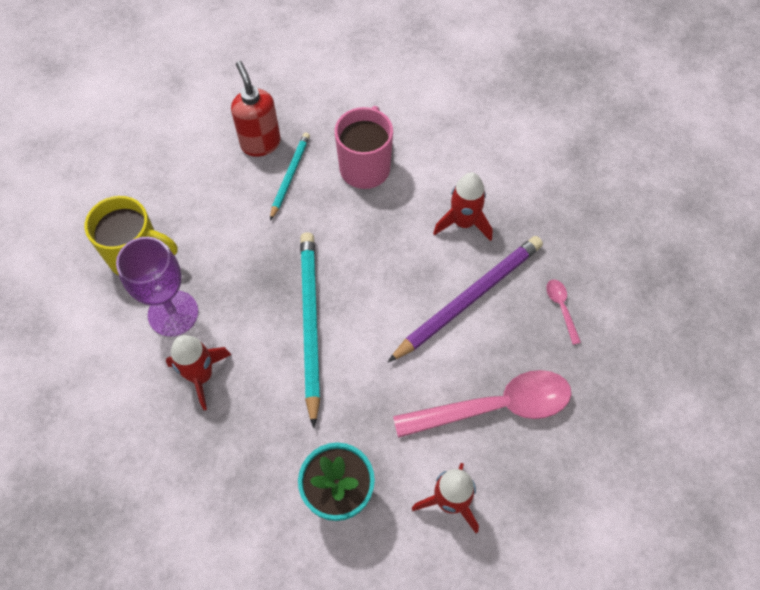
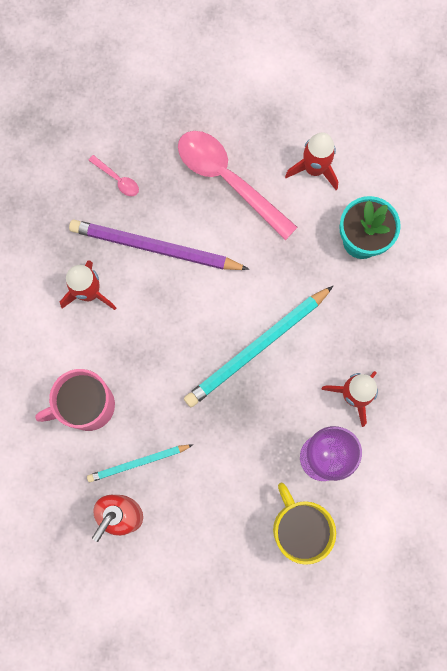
camera: 125 degrees left, 15 degrees up
(561, 308) = (117, 179): pink spoon -> pink spoon turned 90 degrees counterclockwise

